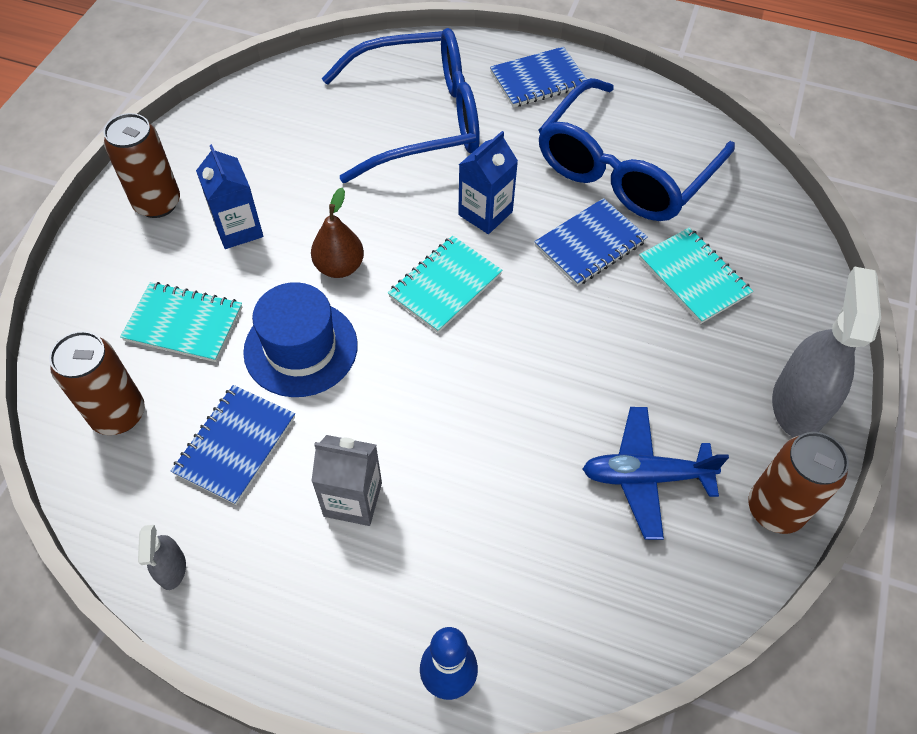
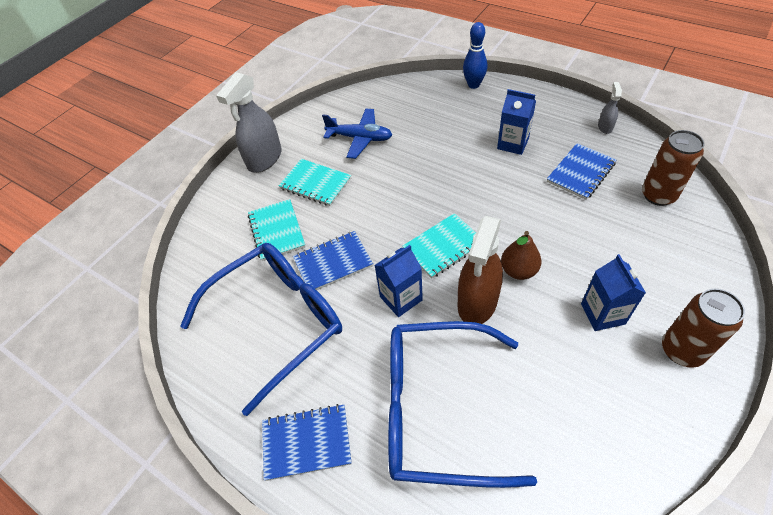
camera: 160 degrees left, 5 degrees down
(184, 324) = (630, 244): turquoise notebook -> turquoise notebook (315, 184)
(301, 348) = (545, 219): blue hat -> none
(353, 499) = (512, 144): grey carton -> blue carton
(389, 221) = (477, 302): none -> brown spray bottle
(775, 509) = (306, 121): brown can -> none

